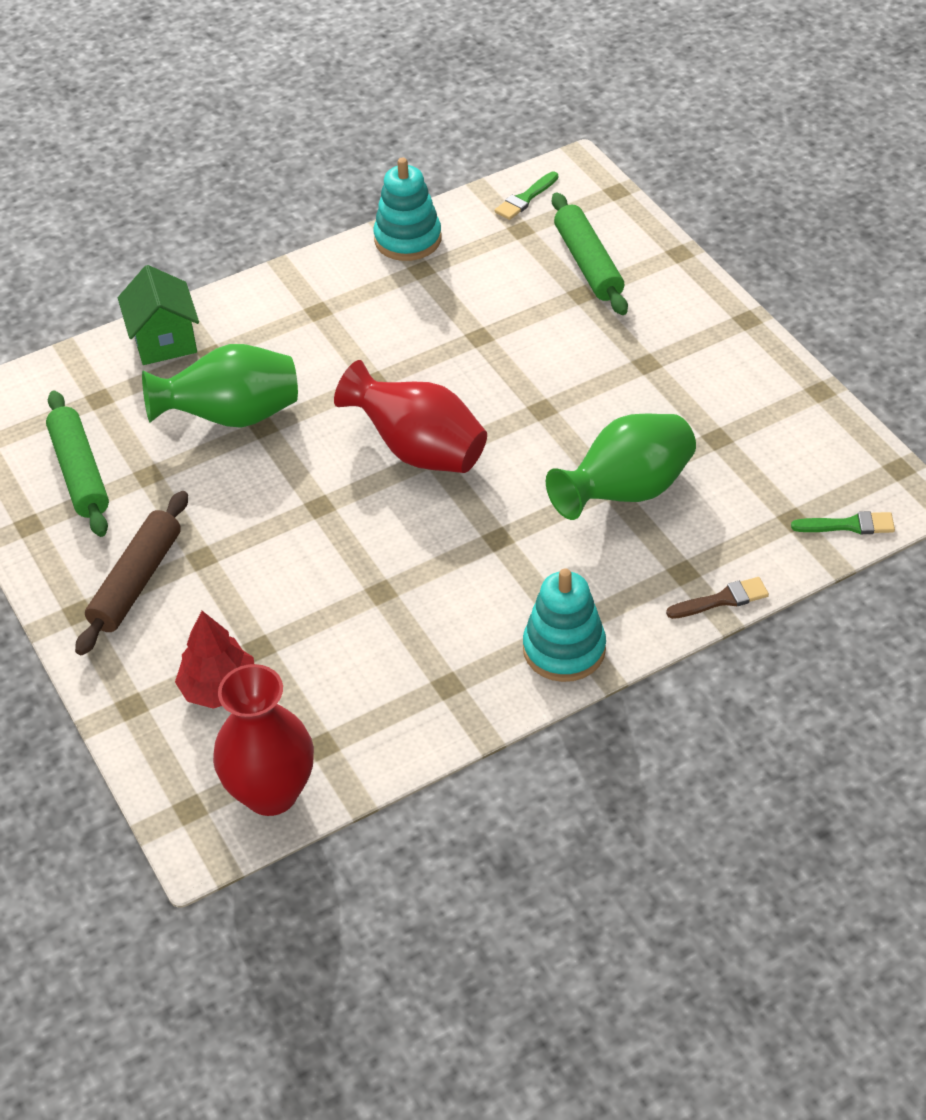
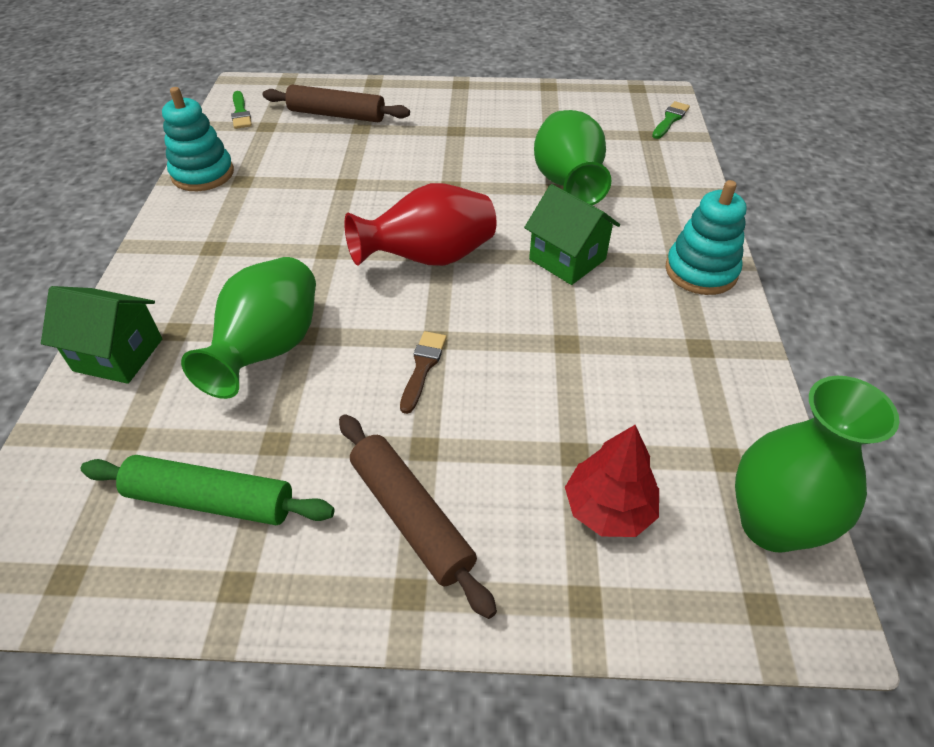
camera: 60 degrees left, 0 degrees up
(271, 793) = (771, 524): red vase -> green vase
(498, 544) = (567, 259): none -> green house
(588, 264) = (337, 115): green rolling pin -> brown rolling pin
(722, 599) = (700, 186): brown brush -> brown brush (423, 367)

